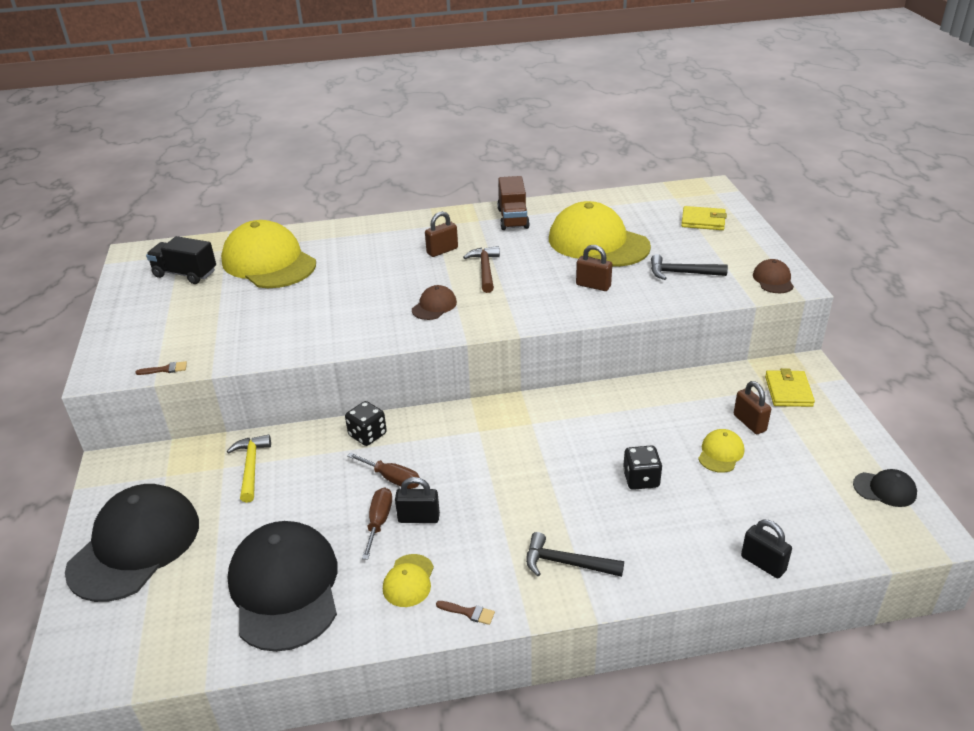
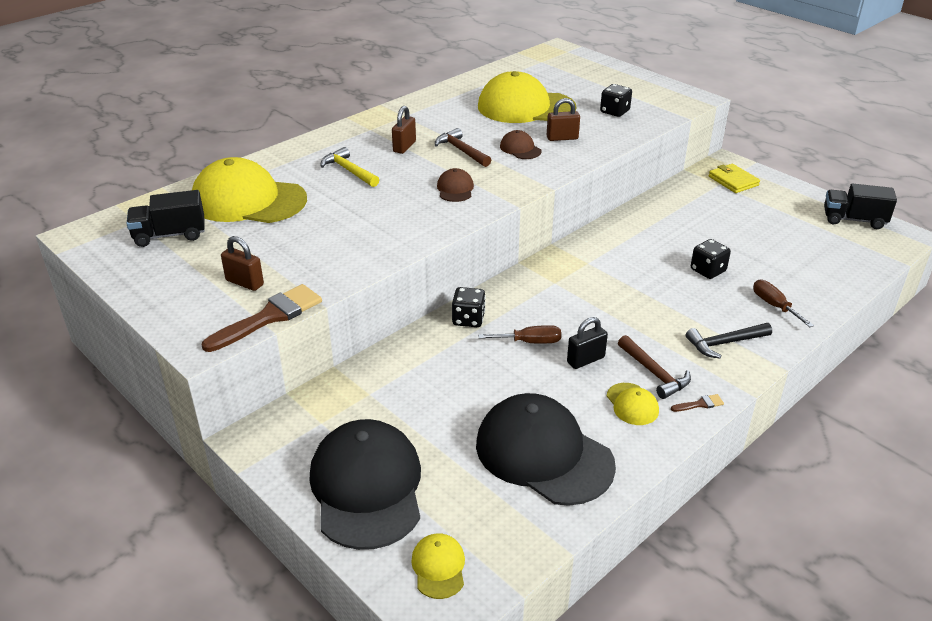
camera: 35 degrees left, 0 degrees up
(165, 369) = (269, 317): brown brush -> brown brush, size x2.34
(251, 467) = (396, 383): yellow hammer -> yellow hammer (349, 171)
(379, 522) = (558, 376): brown screwdriver -> brown screwdriver (774, 306)
(463, 560) = (654, 373): none -> brown hammer
(513, 218) = (432, 107): brown truck -> none
(682, 273) = (614, 112): black hammer -> black dice
(703, 221) = (583, 73): yellow wallet -> none
(720, 453) = (737, 234): yellow cap -> yellow cap (438, 567)
(749, 423) = (733, 209): brown padlock -> brown padlock (245, 282)
(763, 564) = (839, 291): black padlock -> none
(773, 280) = (681, 99): brown cap -> brown cap (520, 149)
(884, 489) = (854, 220): black cap -> black truck

